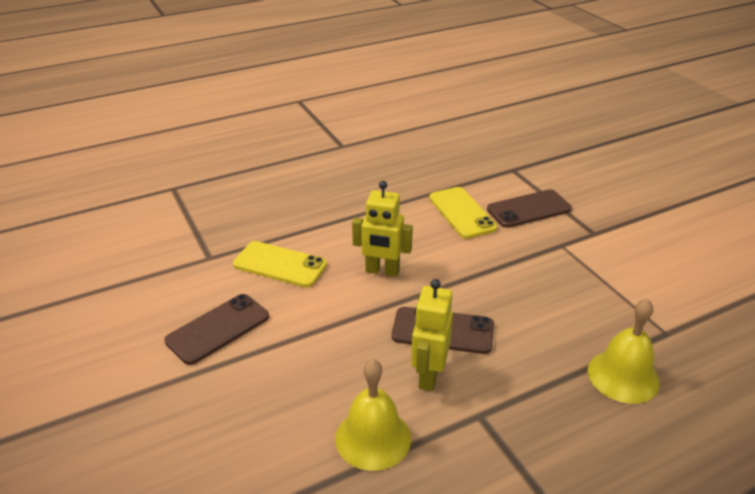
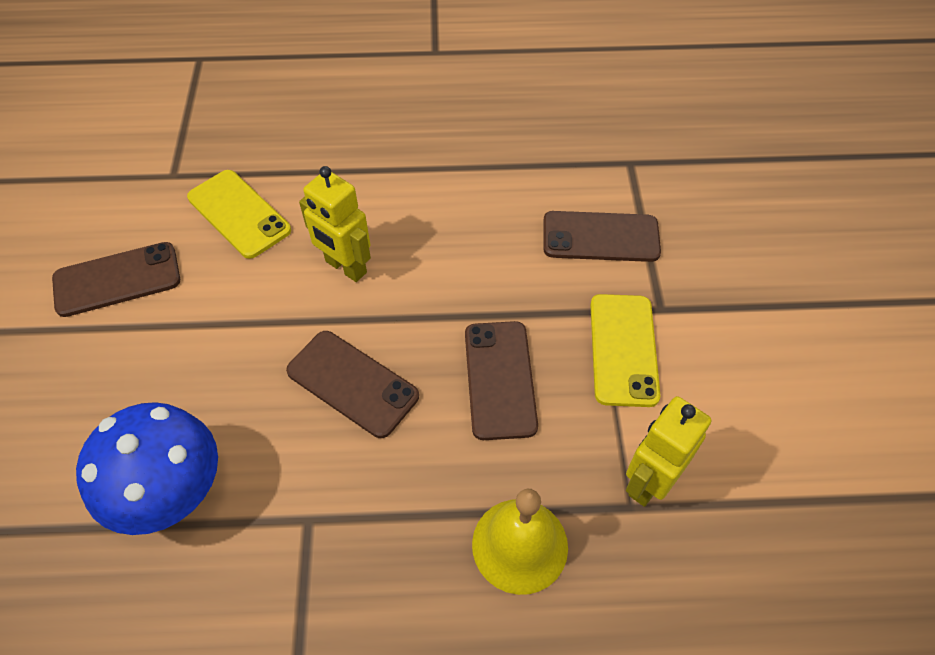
camera: 25 degrees right, 20 degrees up
(373, 438) = (174, 495): yellow bell -> blue mushroom
(428, 376) = (291, 440): yellow robot -> yellow robot (649, 482)
(462, 213) = (507, 212): yellow phone -> yellow phone (623, 349)
(534, 297) = (500, 379): none -> brown phone

